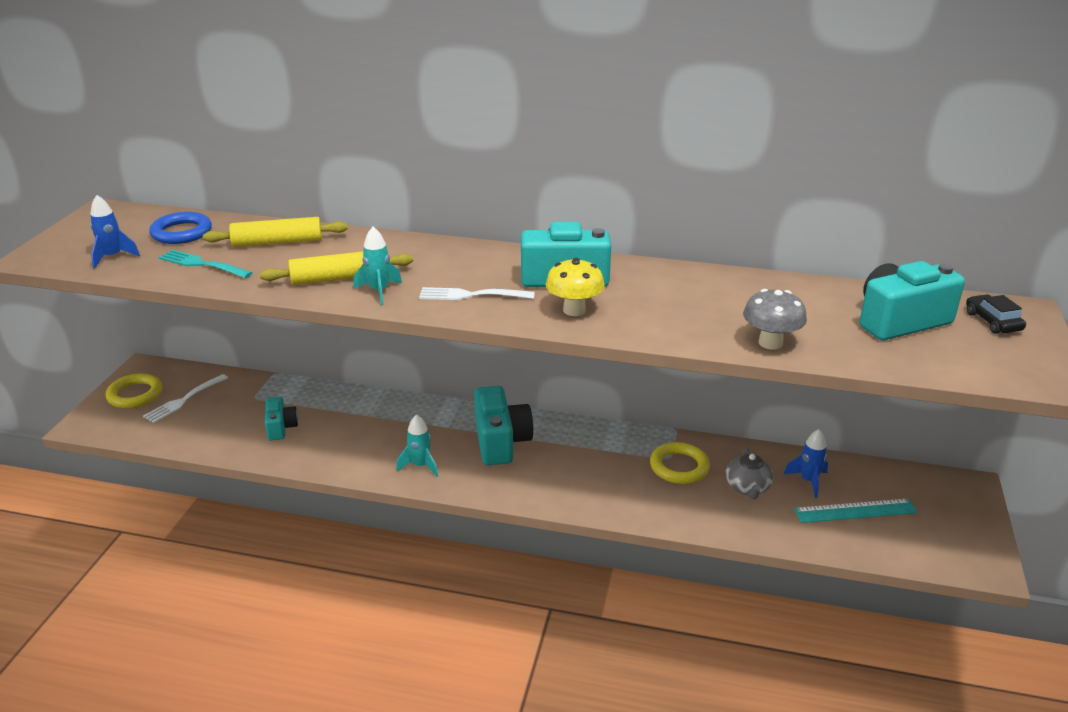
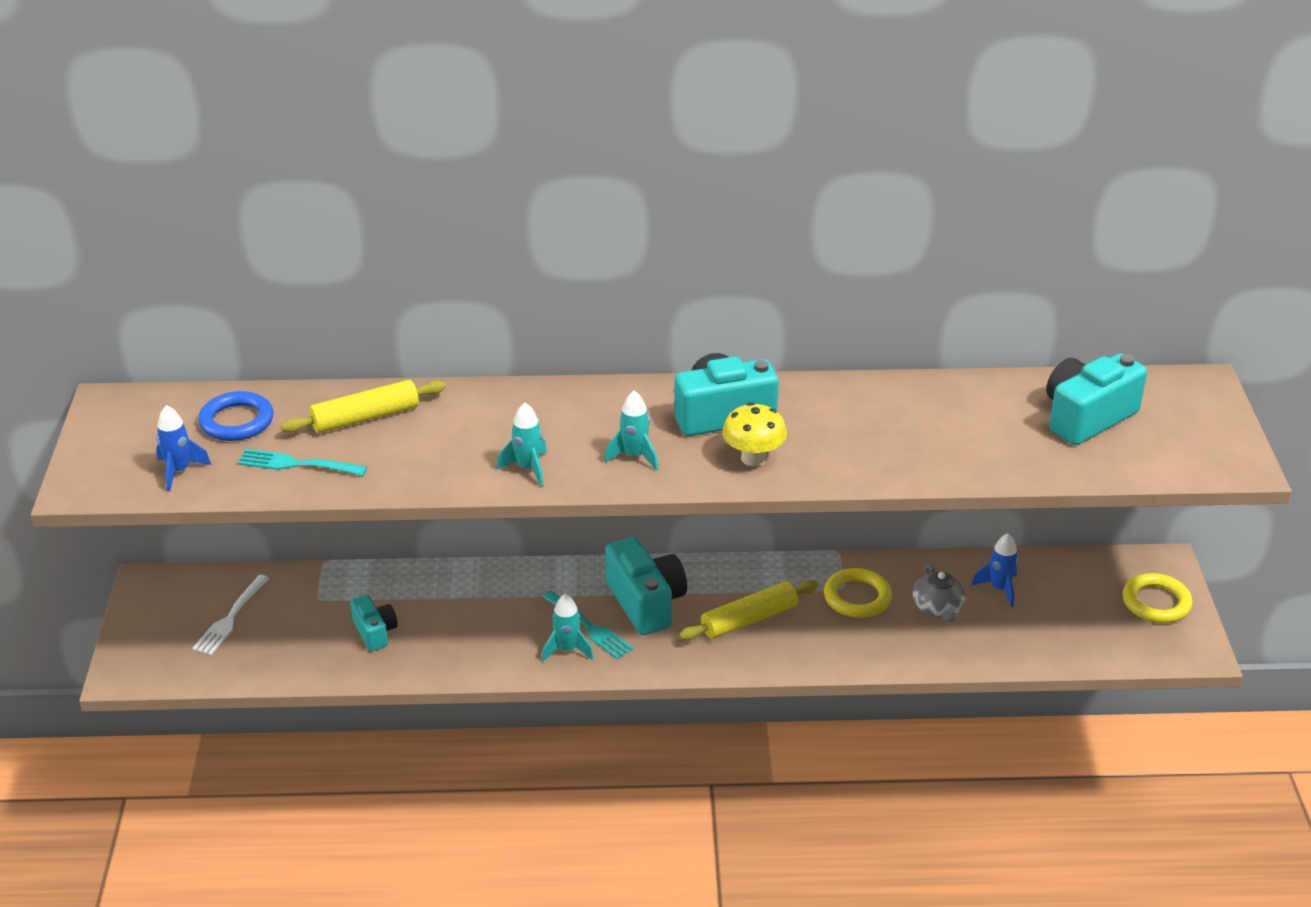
camera: 15 degrees left, 5 degrees up
(135, 394) = (162, 622): yellow ring -> yellow ring (1156, 602)
(339, 278) = (471, 458): yellow rolling pin -> yellow rolling pin (749, 619)
(446, 451) = (588, 627): none -> turquoise fork
(472, 295) = (634, 456): white fork -> turquoise rocket
(770, 343) = (968, 466): grey mushroom -> none
(855, 511) = (1055, 614): turquoise ruler -> none
(992, 321) = (1175, 403): black car -> none

